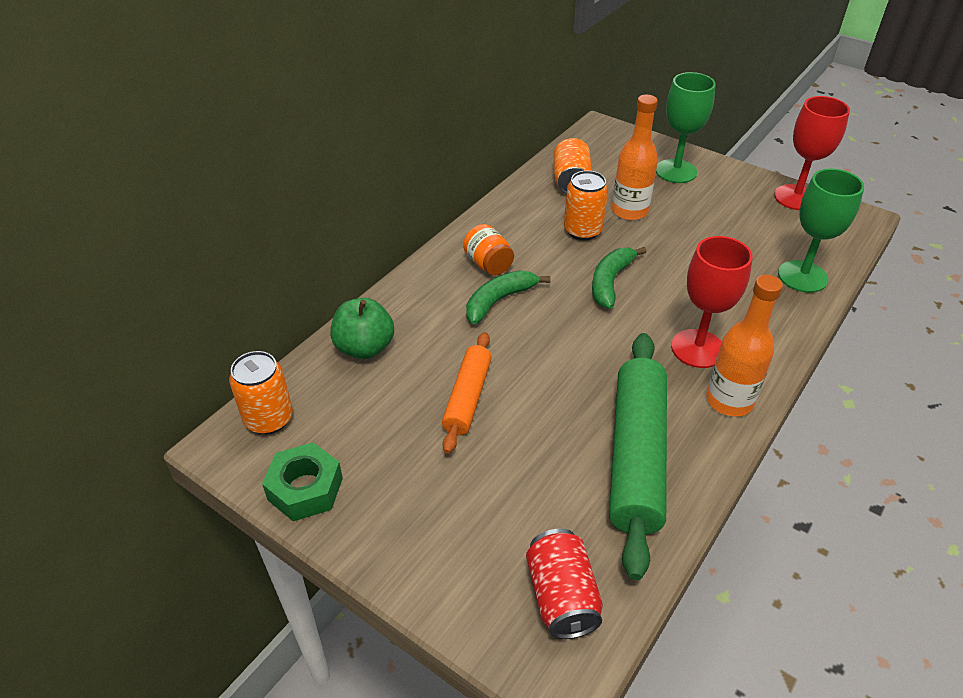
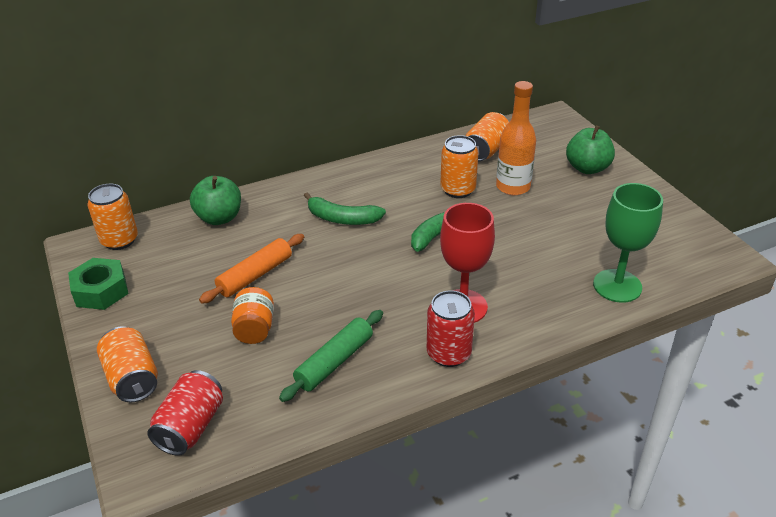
camera: 30 degrees right, 5 degrees down
(444, 574) = (132, 378): none -> orange can
(488, 264) = (359, 191): orange jar -> orange jar (254, 329)
(499, 300) = (342, 218): green banana -> green banana turned 150 degrees counterclockwise
(635, 456) = (334, 361): green rolling pin -> green rolling pin, size x0.57
(676, 171) = (587, 168): green goblet -> green apple
(729, 401) = (448, 353): orange bottle -> red can
(796, 197) = (681, 221): red goblet -> none

